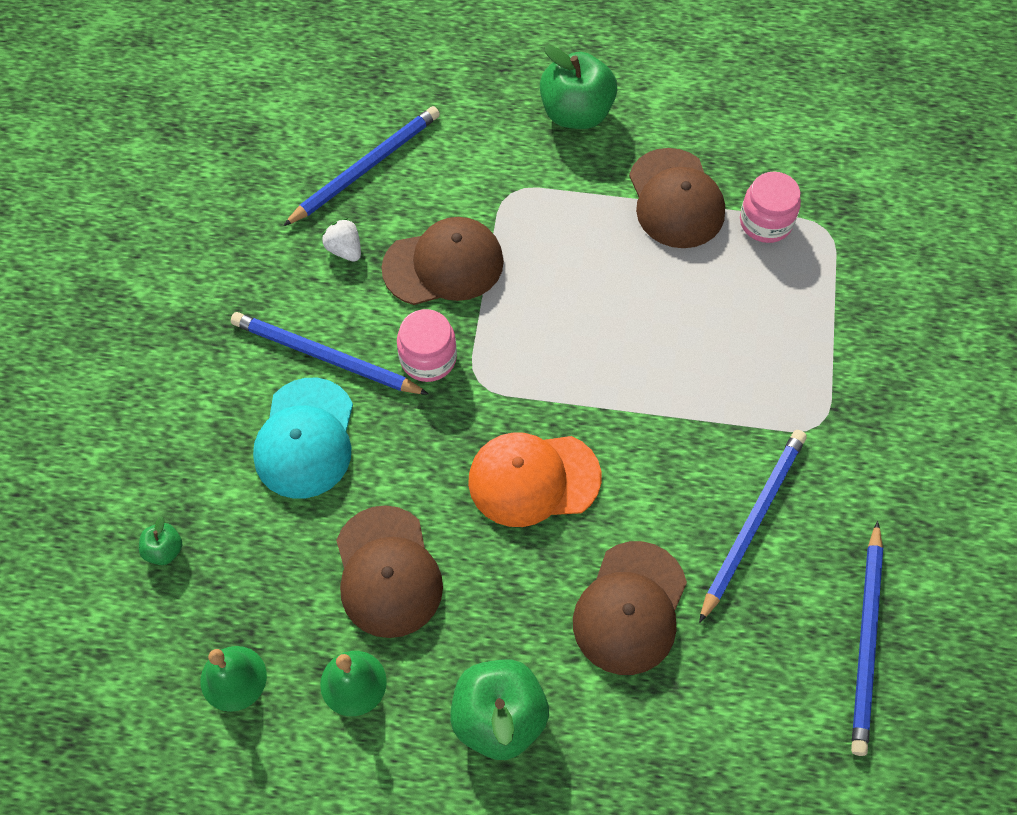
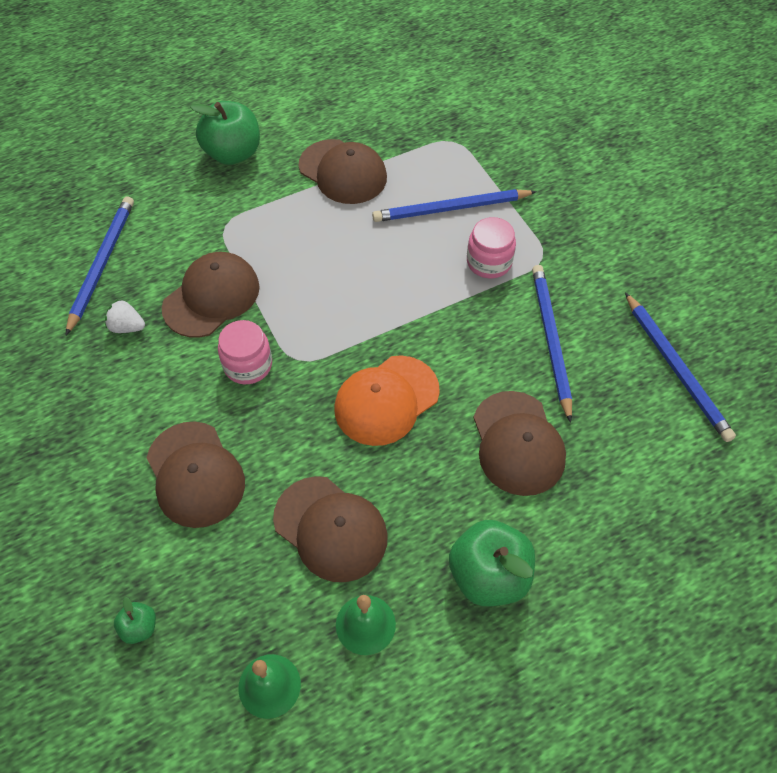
camera: 35 degrees left, 5 degrees down
(305, 438) = (195, 474): turquoise cap -> brown cap
(325, 357) = (167, 408): blue pencil -> blue pencil (451, 208)
(765, 222) = (412, 156): pink jar -> pink jar (489, 262)

